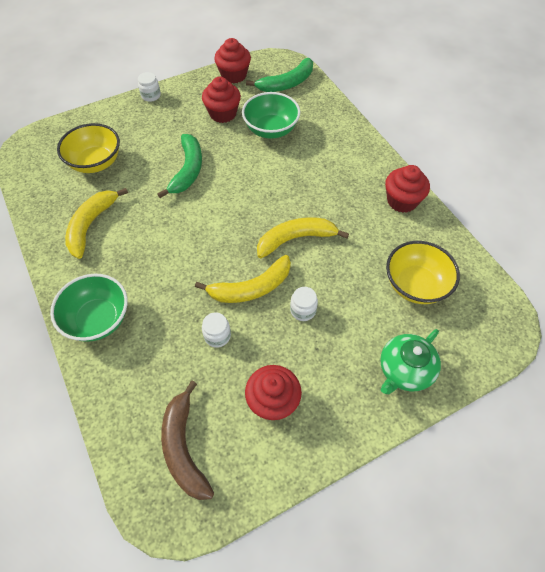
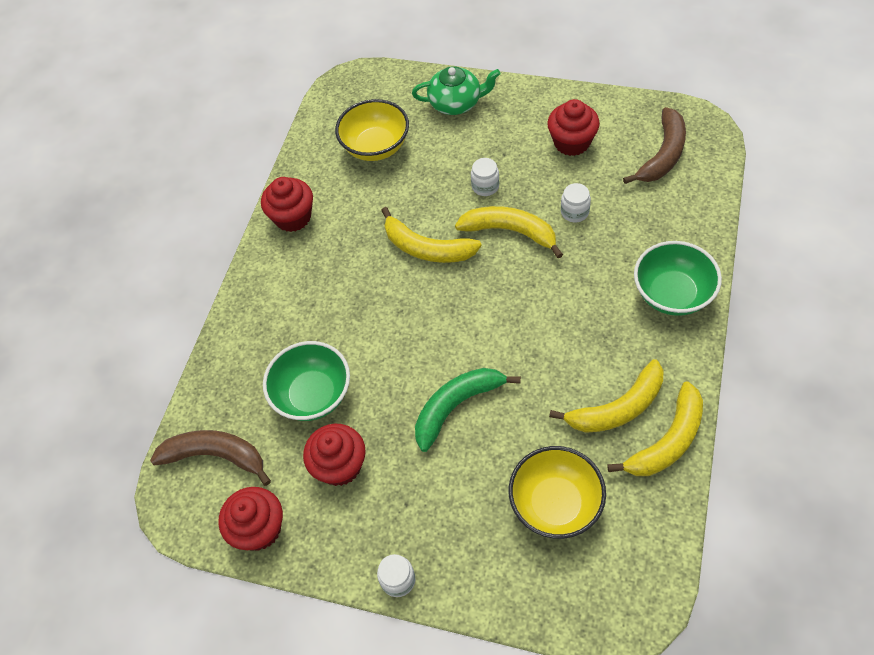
camera: 130 degrees left, 0 degrees up
(49, 226) = (667, 441): none -> yellow banana
(286, 83) = (216, 456): green banana -> brown banana

